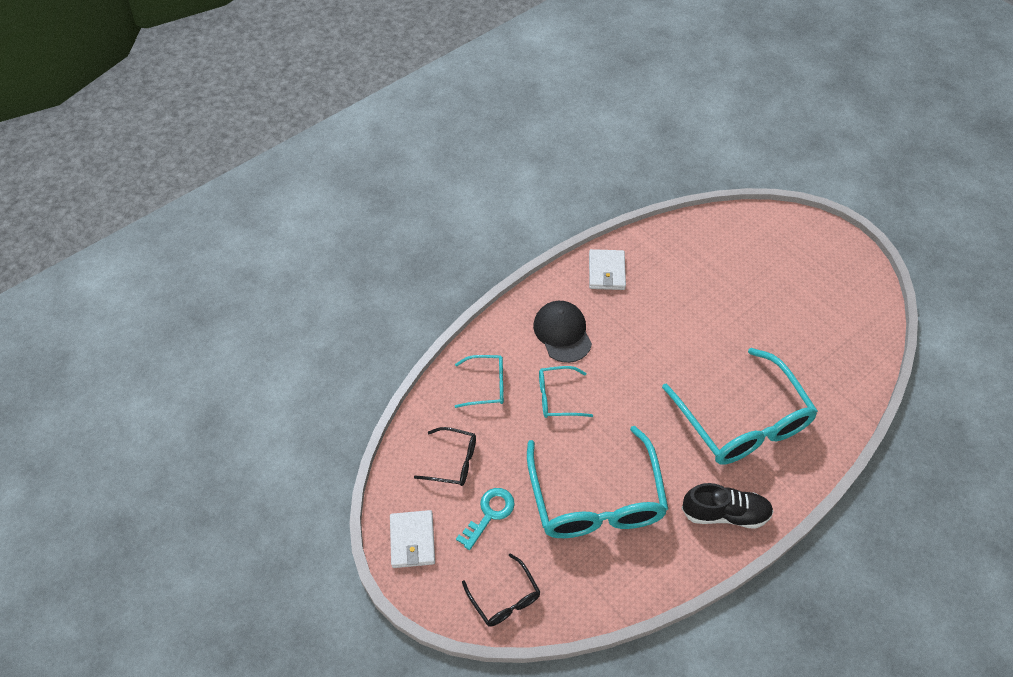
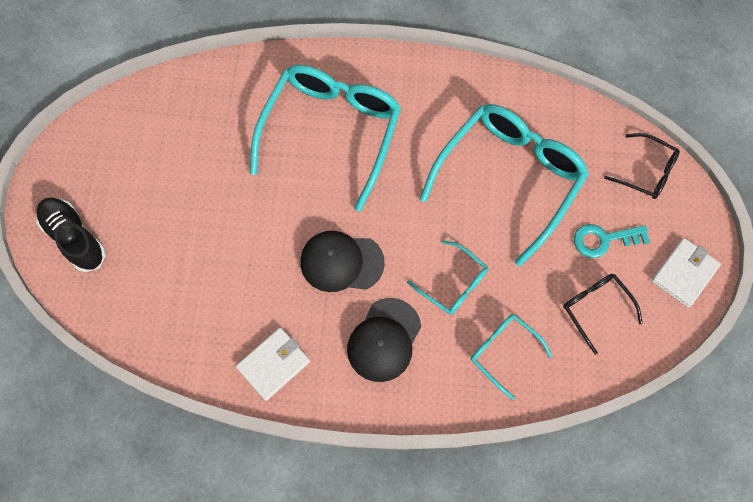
camera: 135 degrees left, 15 degrees up
(505, 598) = (646, 172): black glasses -> black glasses turned 105 degrees clockwise
(636, 351) = (341, 262): none -> black cap
(725, 513) = (426, 87): black shoe -> black shoe (75, 238)

